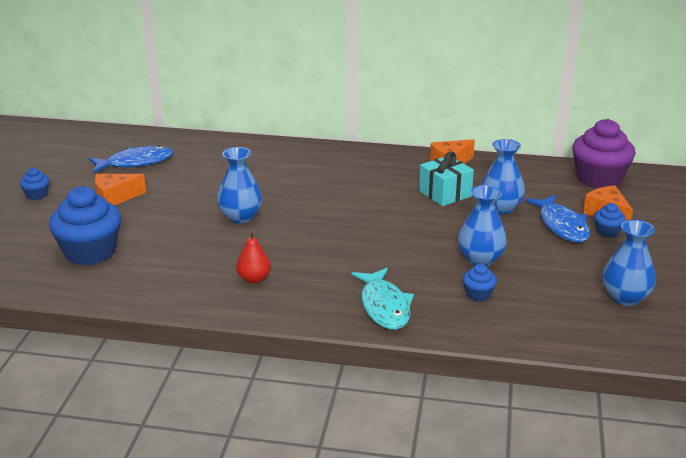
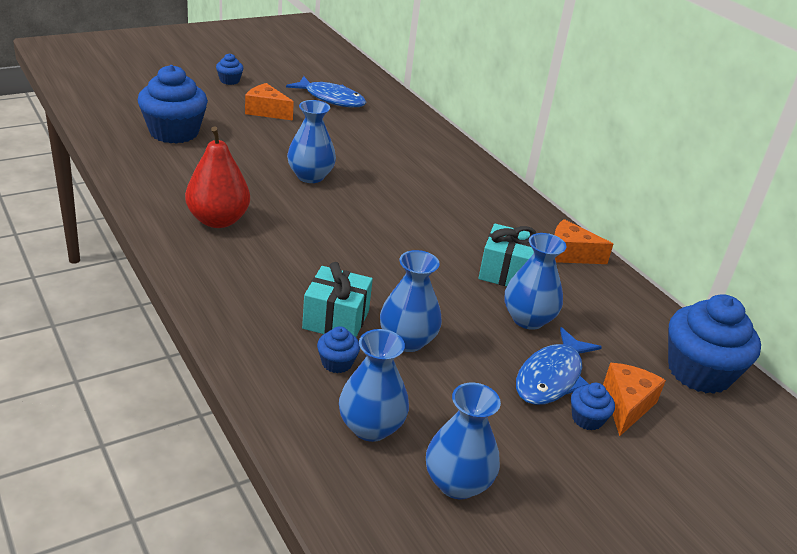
camera: 45 degrees right, 5 degrees up
(254, 279) = (218, 220): red pear -> red pear, size x1.72
(384, 306) = (249, 309): turquoise fish -> none
(431, 277) = (336, 320): none -> turquoise gift
(552, 307) = (371, 427): none -> blue vase
(599, 179) = (699, 372): purple cupcake -> blue cupcake

